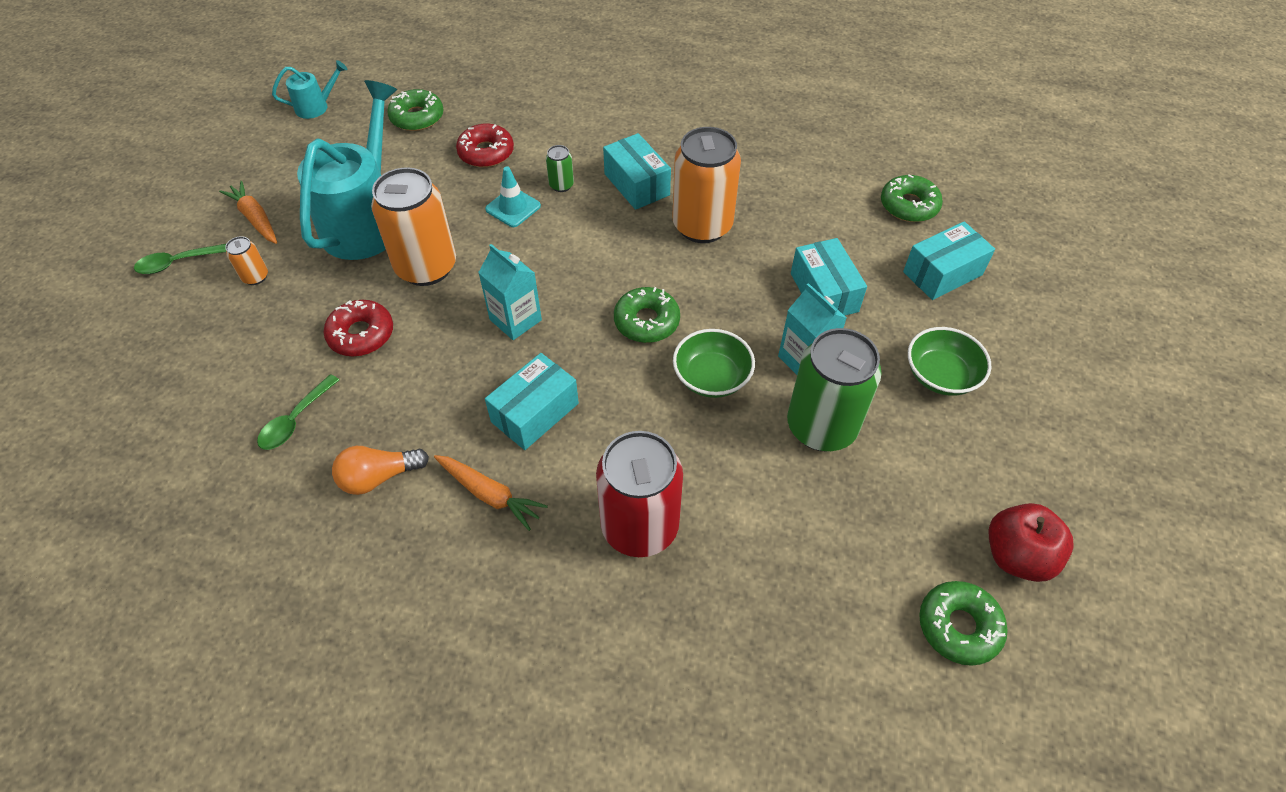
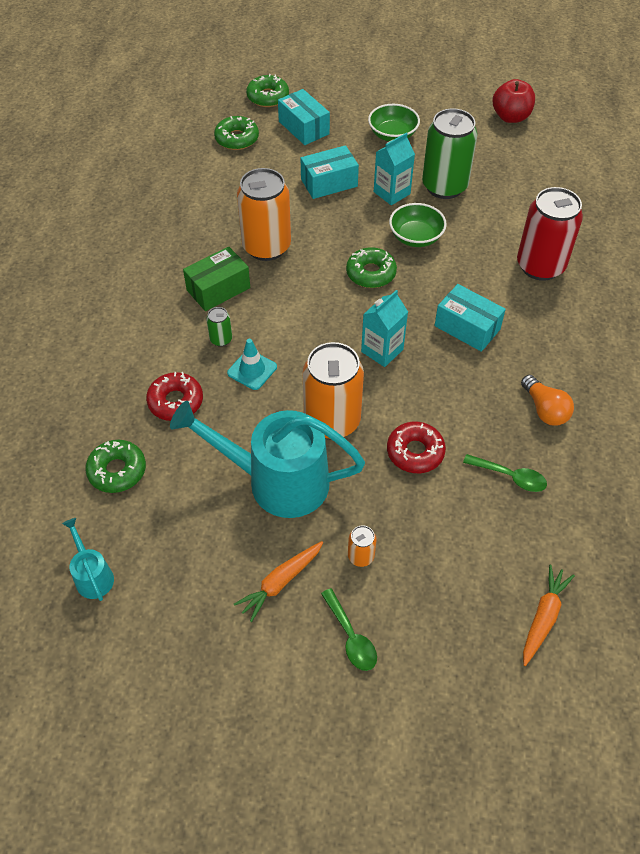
camera: 95 degrees left, 0 degrees up
(490, 494) = (540, 343): orange carrot -> orange carrot (543, 617)
(636, 184) = (218, 289): turquoise box -> green box
(959, 626) = (559, 140): green donut -> green donut (268, 97)

